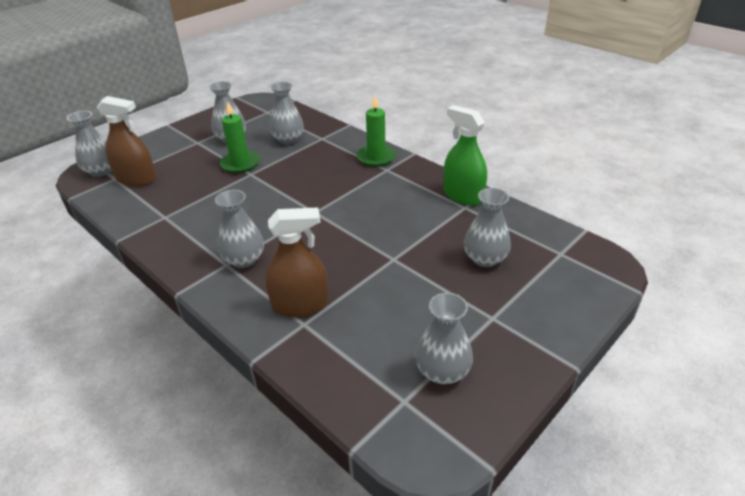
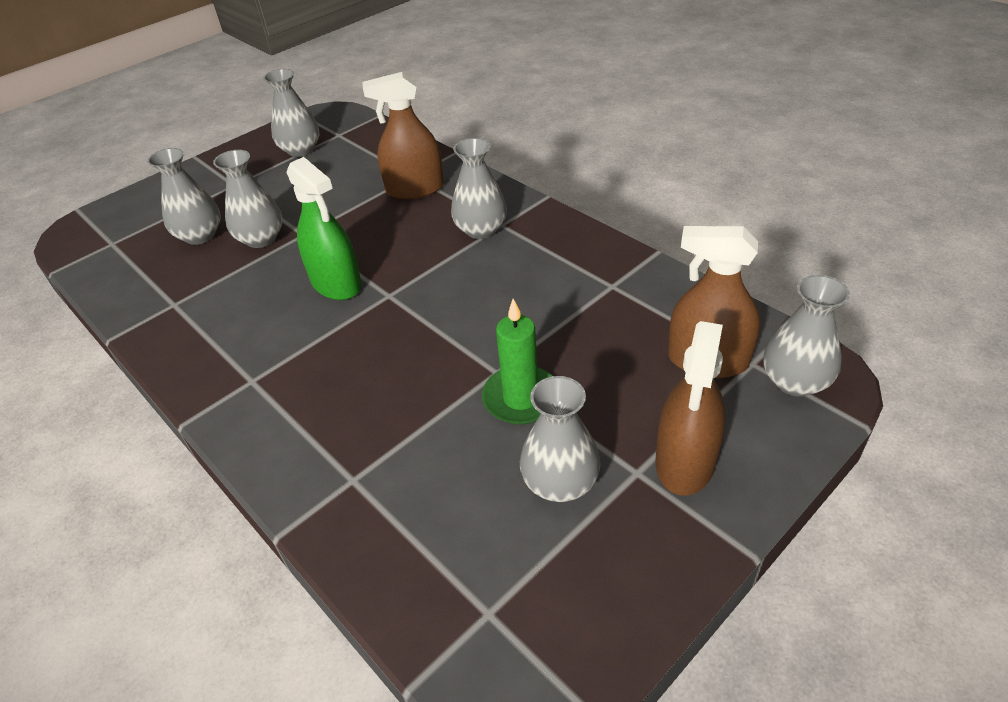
camera: 175 degrees left, 5 degrees up
(175, 145) = (685, 461): none -> brown spray bottle
(288, 139) = (427, 476): grey vase -> grey vase (261, 238)
(376, 157) = (258, 412): green candle -> none
(463, 195) = (162, 324): green spray bottle -> green spray bottle (336, 283)

